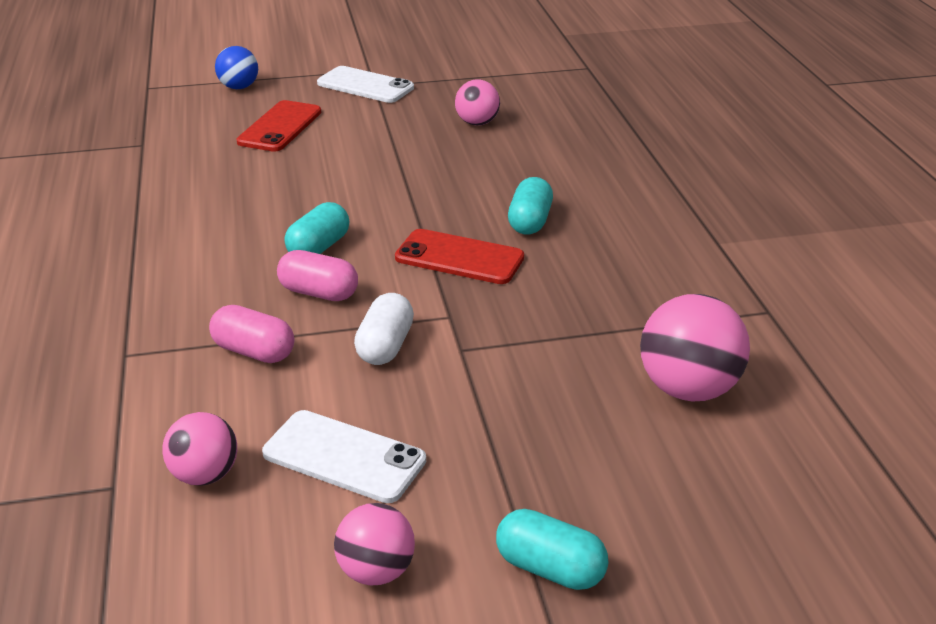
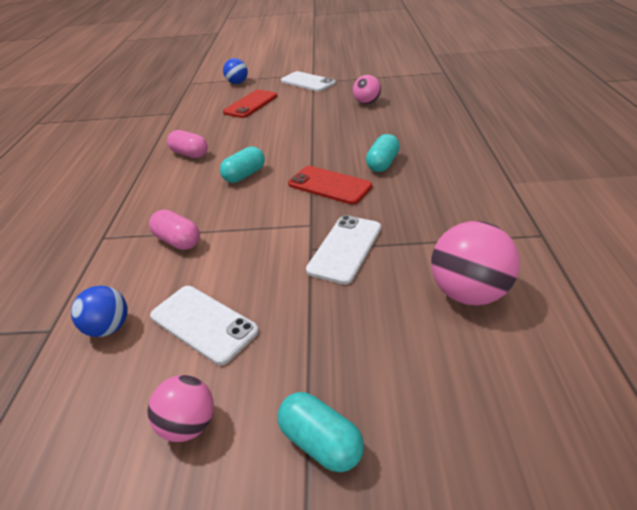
camera: 15 degrees right, 5 degrees up
(205, 475) = (109, 328): pink ball -> blue ball
(319, 293) = (233, 204): pink capsule -> pink capsule (190, 154)
(385, 346) = (261, 243): white capsule -> none
(511, 346) = (345, 249): none -> white phone

